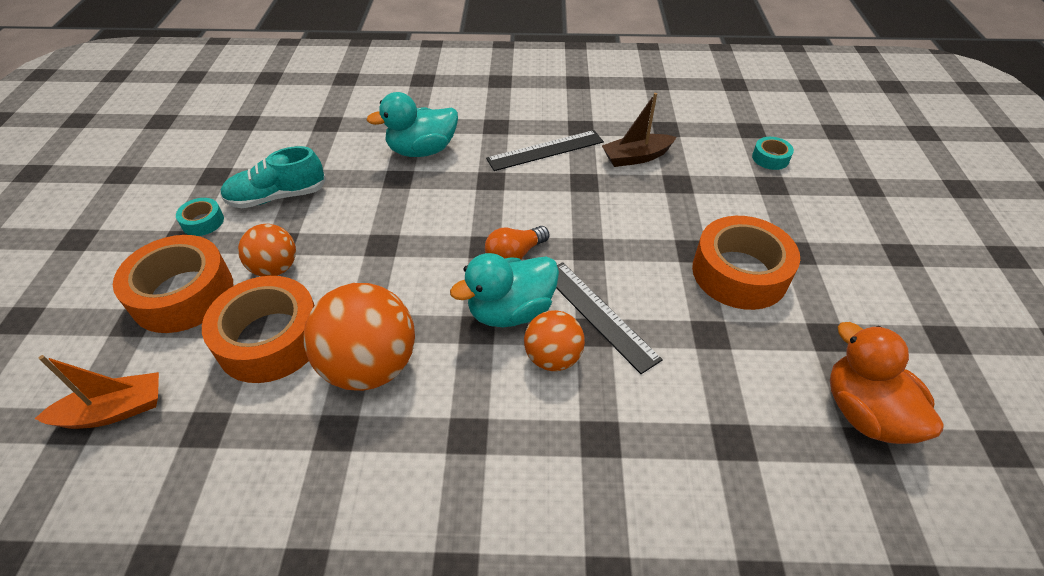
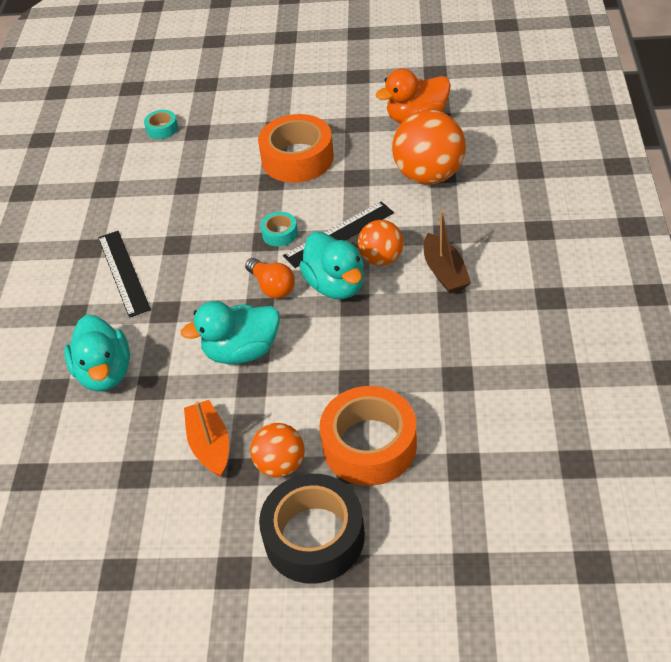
camera: 85 degrees left, 0 degrees up
(114, 411) = (453, 542): orange boat -> orange boat (210, 445)
(183, 294) = (314, 537): orange tape -> black tape
(203, 222) = (203, 556): turquoise tape -> turquoise tape (280, 233)
(277, 197) = (167, 493): turquoise shoe -> none
(370, 366) = (395, 367): orange ball -> orange ball (429, 175)
(426, 235) = (241, 351): none -> turquoise duck
(636, 157) = (146, 209): brown boat -> brown boat (444, 272)

